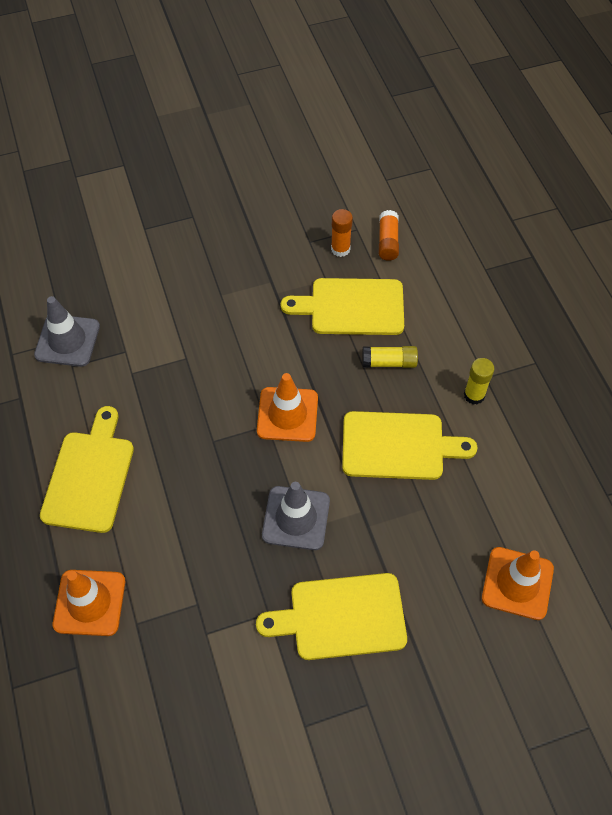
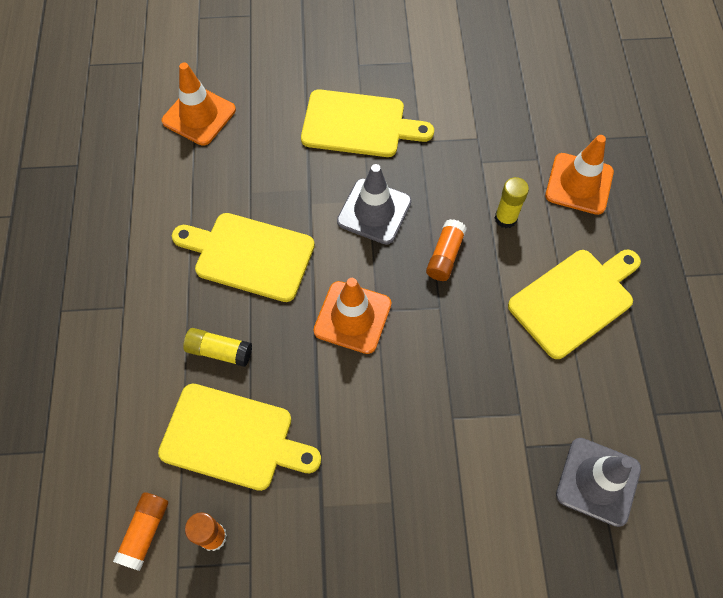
camera: 165 degrees left, 5 degrees up
(90, 476) = (575, 300): yellow cutting board -> yellow cutting board turned 150 degrees counterclockwise
(217, 490) = (445, 256): none -> orange glue stick
(474, 395) = (146, 290): yellow glue stick -> yellow glue stick (505, 218)

